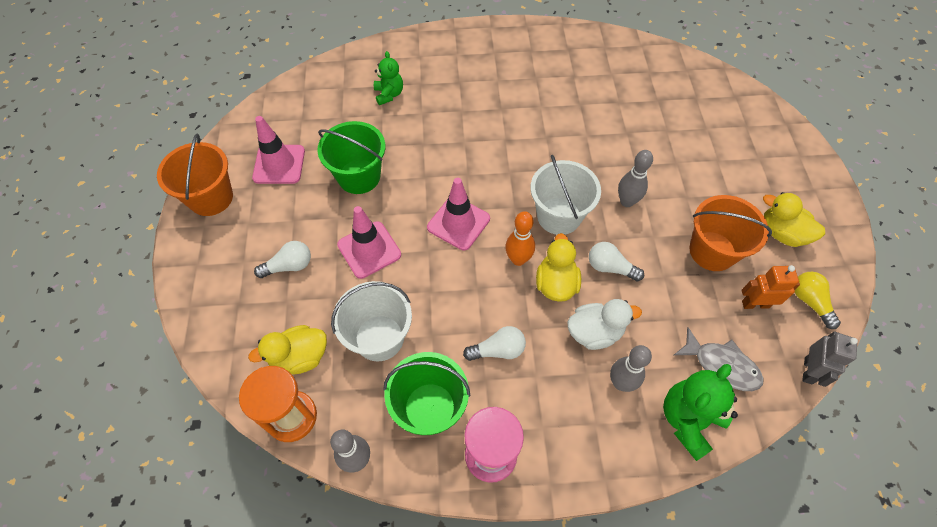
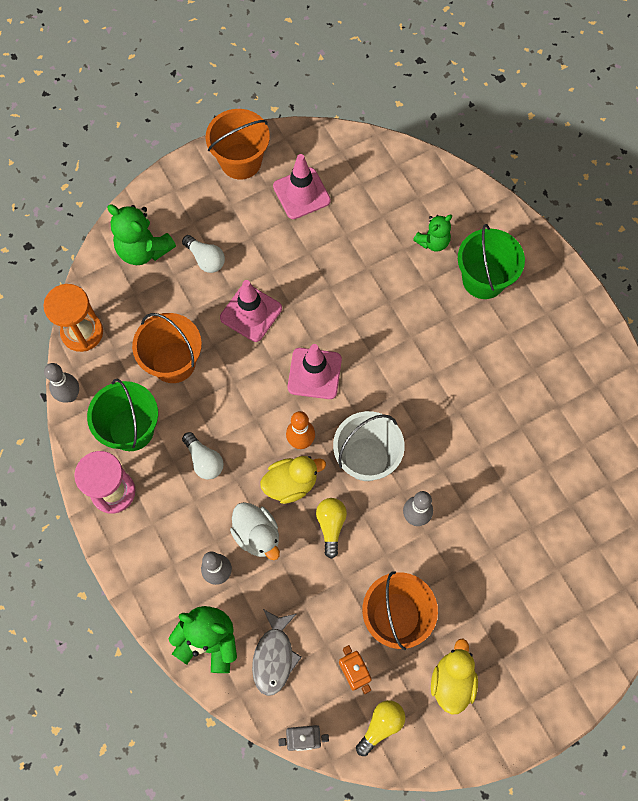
camera: 65 degrees right, 10 degrees up
(240, 318) = (143, 249): none -> green teddy bear
(300, 357) = (131, 312): yellow duck -> none
(359, 176) = (322, 265): green bucket -> green bucket (483, 279)
(379, 338) = (173, 362): white bucket -> orange bucket
(610, 267) = (331, 525): white light bulb -> yellow light bulb

